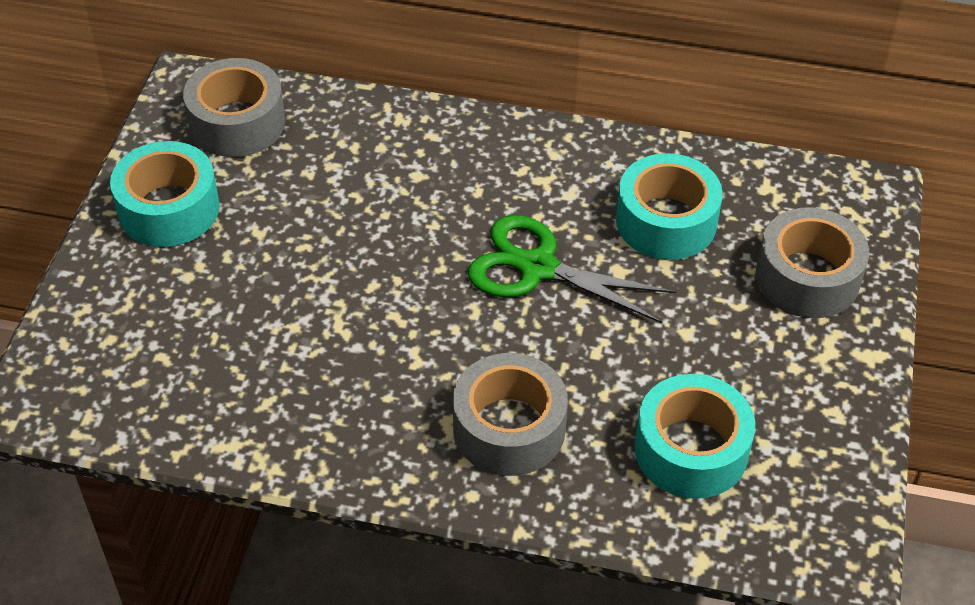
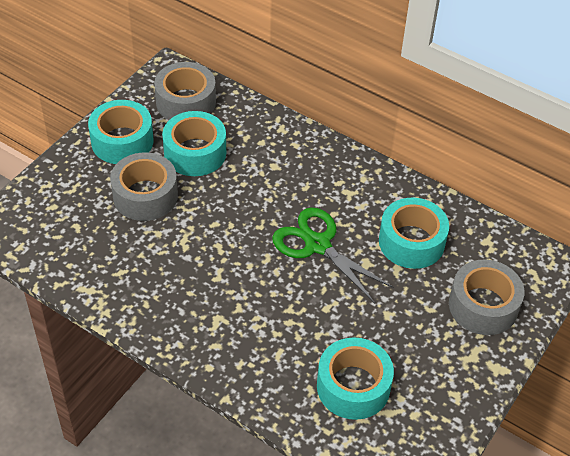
camera: 20 degrees right, 0 degrees up
(289, 192) = (195, 153): none -> turquoise tape
(509, 428) = (251, 335): grey tape -> grey tape (145, 196)

